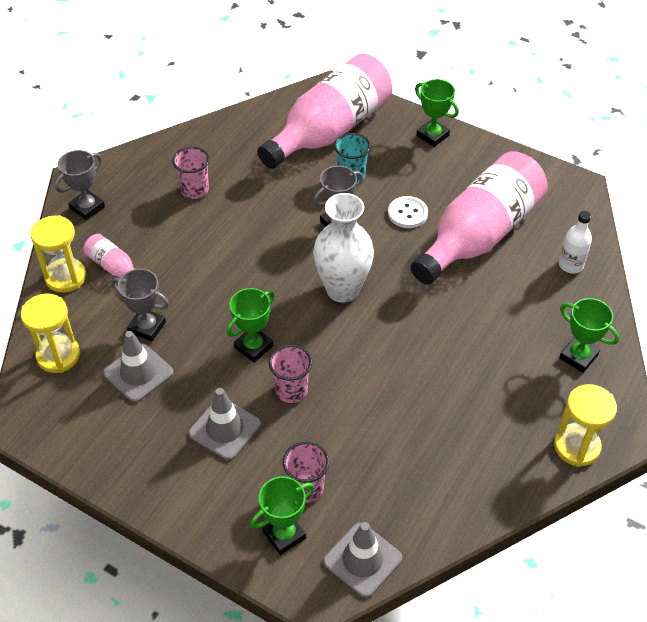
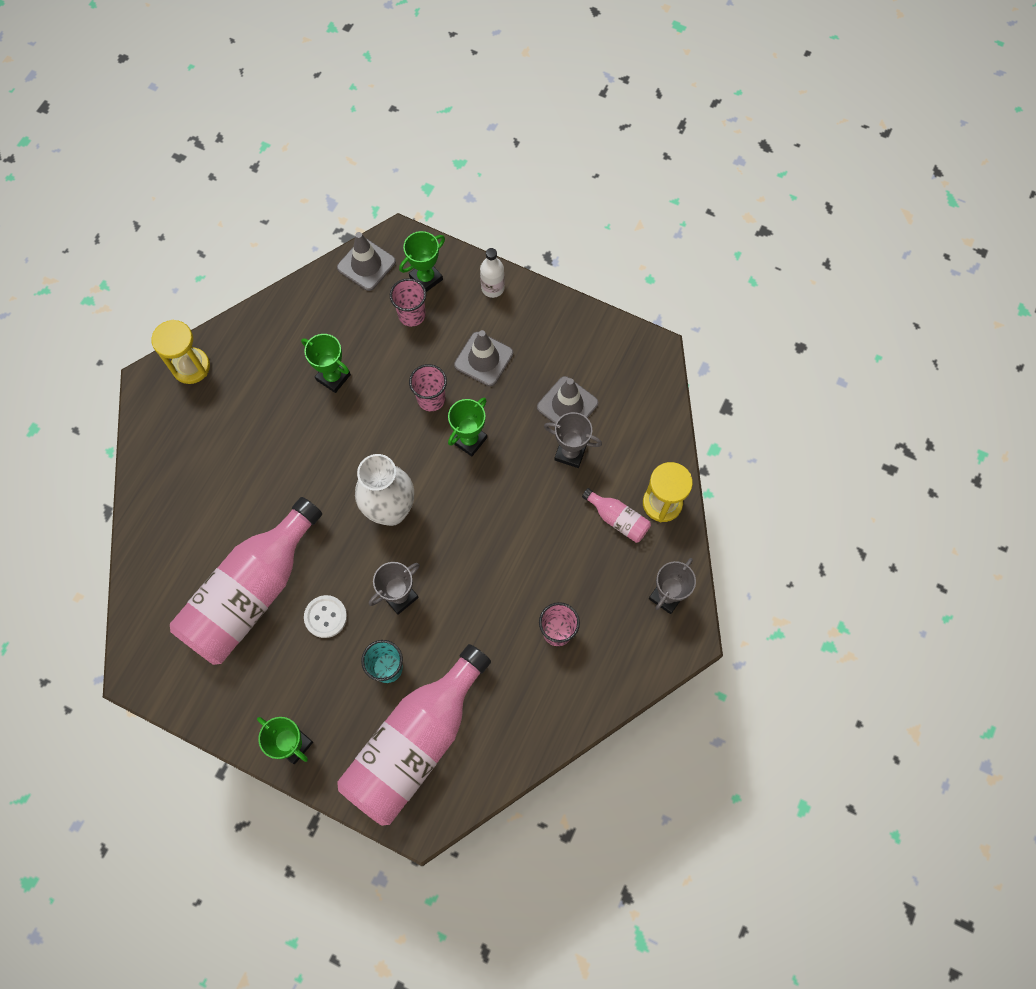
camera: 175 degrees right, 20 degrees up
(58, 356) = (642, 416): yellow hourglass -> none
(571, 265) = (163, 560): white bottle -> white bottle (492, 288)
(578, 357) = (174, 453): green trophy -> green trophy (333, 377)

